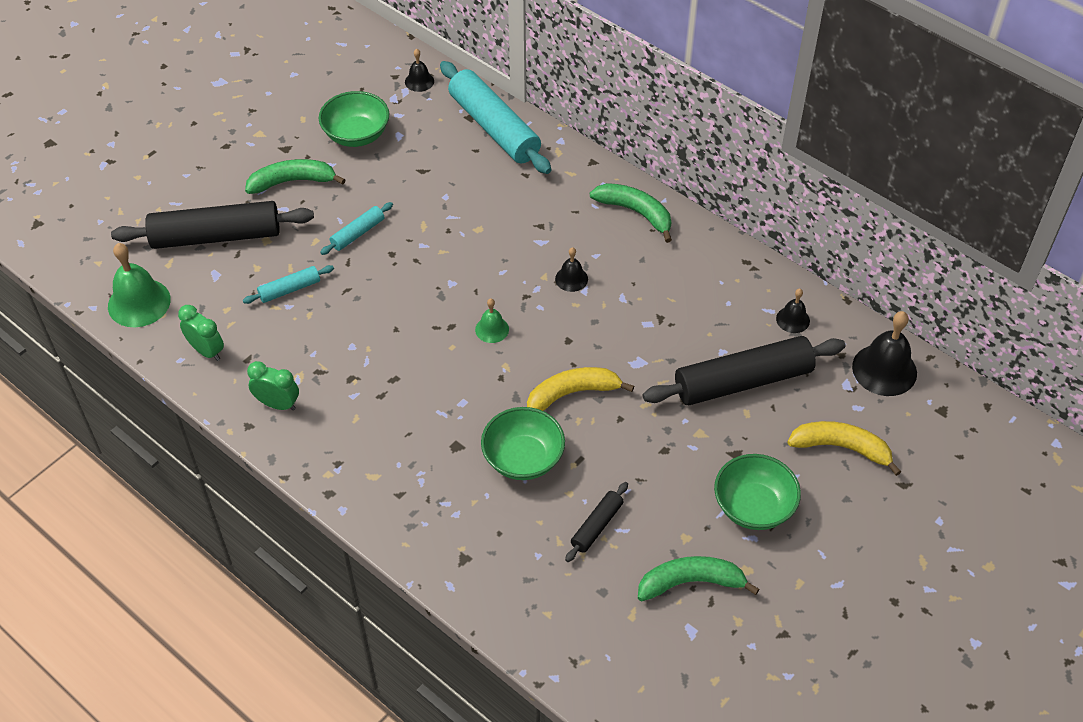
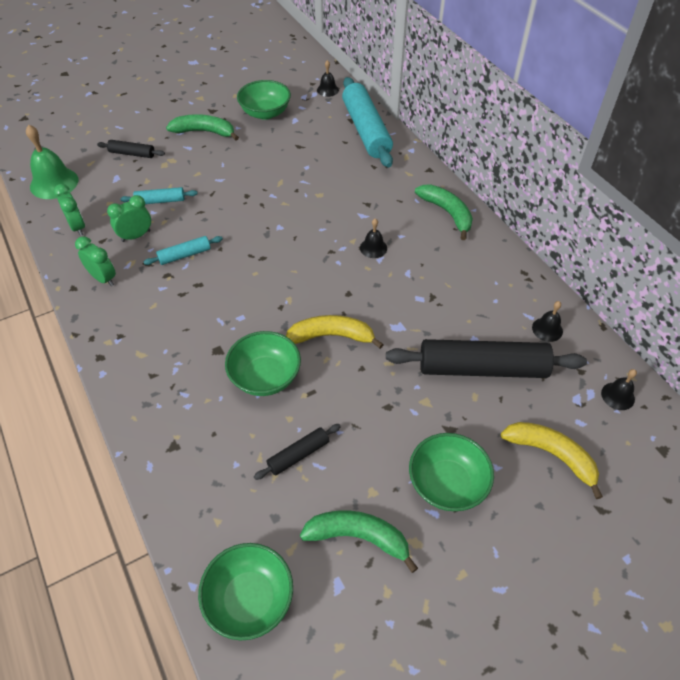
camera: 20 degrees right, 0 degrees up
(216, 236) = (132, 154): black rolling pin -> black rolling pin, size x0.47
(286, 342) = (136, 236): none -> green clock
(358, 233) = (230, 176): turquoise rolling pin -> turquoise rolling pin (185, 255)
(492, 329) = (292, 268): green bell -> none
(615, 670) = (249, 599): none -> green bowl
(884, 369) = (618, 396): black bell -> black bell, size x0.54

